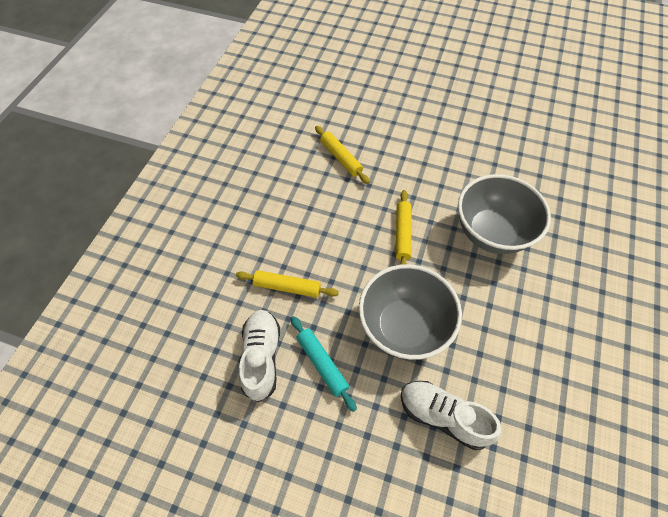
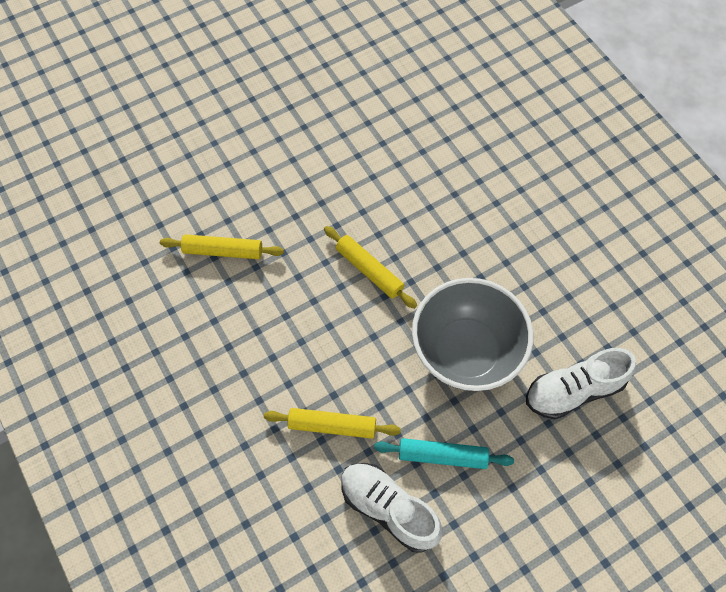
camera: 50 degrees left, 5 degrees up
(287, 287) = (332, 426): yellow rolling pin -> yellow rolling pin turned 45 degrees clockwise
(491, 233) = (438, 194): grey bowl -> none

